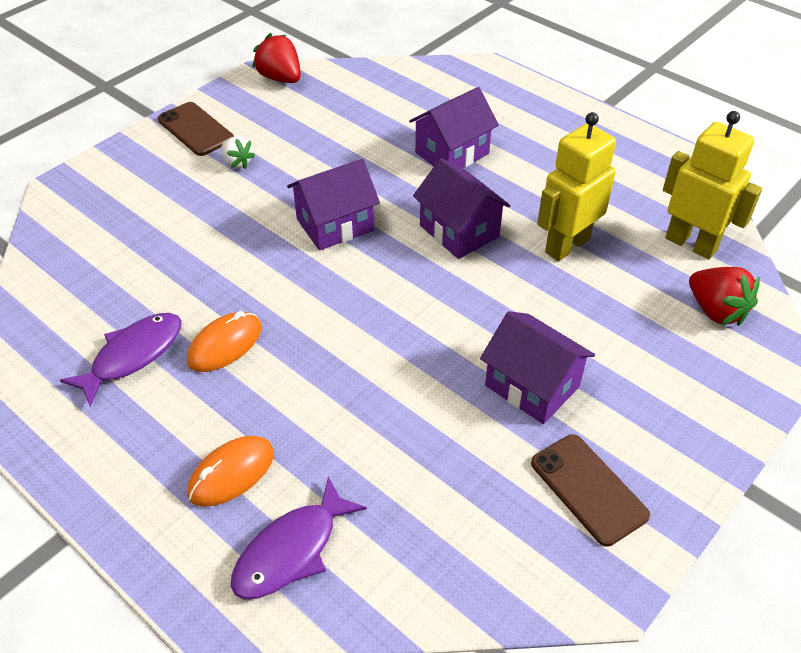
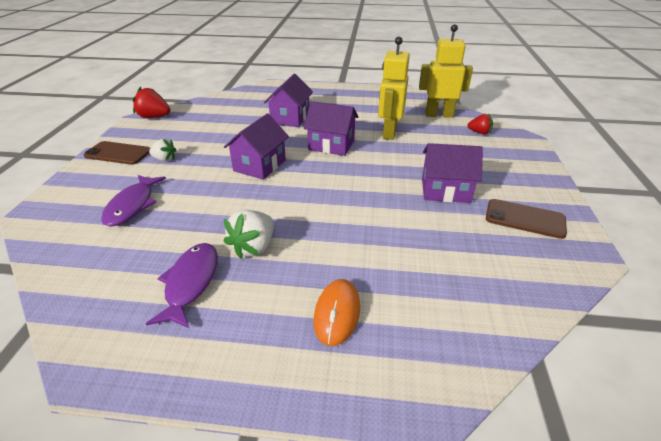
camera: 35 degrees left, 10 degrees down
(225, 345) = (253, 247): orange mouse -> white strawberry
(291, 550) = (425, 334): purple fish -> purple fish (132, 205)
(716, 311) = (479, 132): red strawberry -> red strawberry, size x0.64

